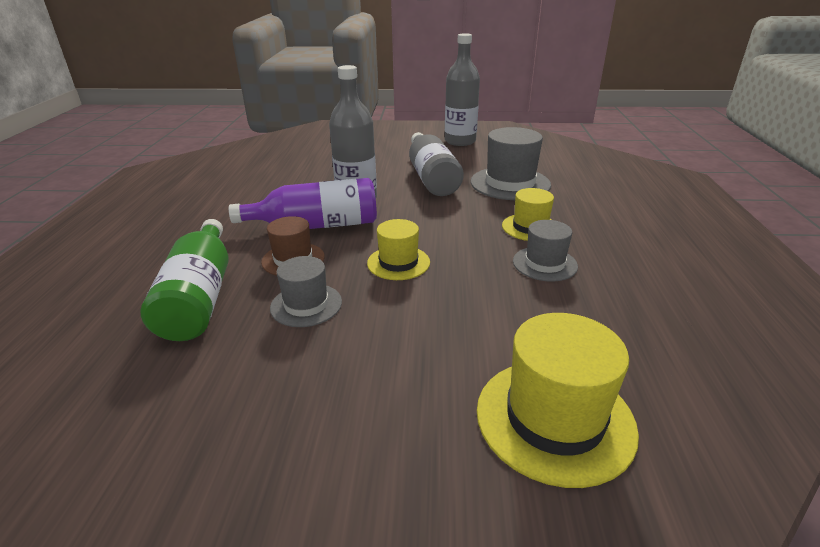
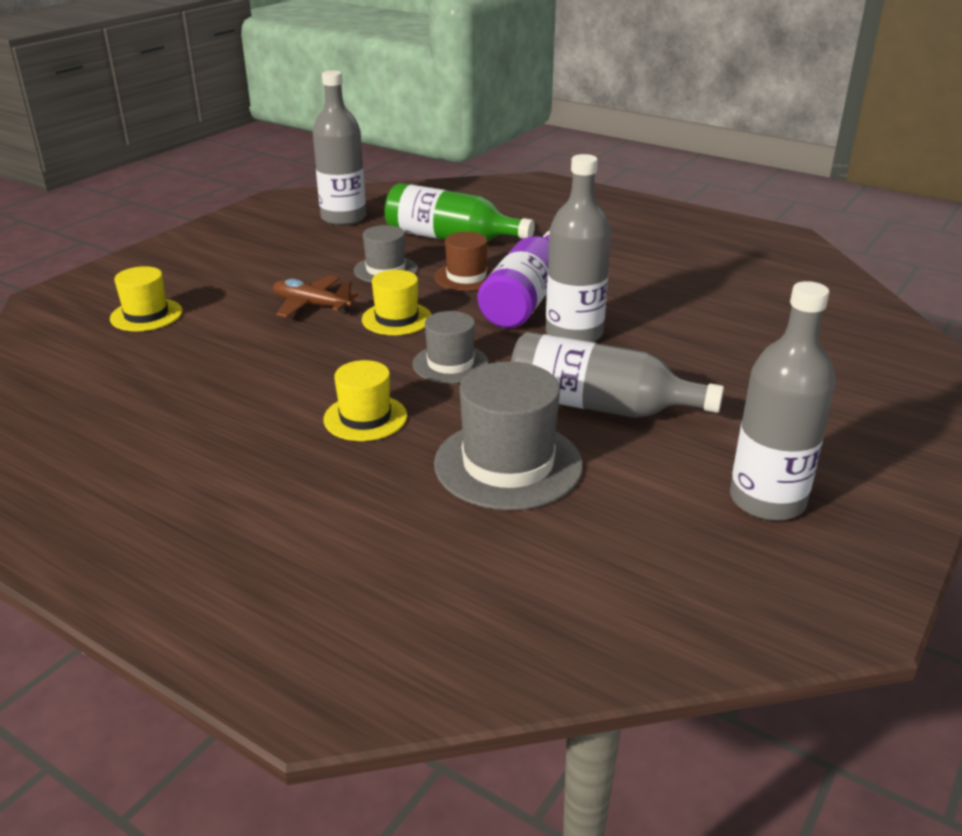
camera: 120 degrees right, 0 degrees up
(150, 409) = (343, 218): none -> grey bottle
(417, 313) = (311, 305): none -> brown plane
(544, 264) = (287, 390): grey hat -> grey hat (450, 364)
(554, 419) = (146, 315): yellow hat -> yellow hat, size x0.60

